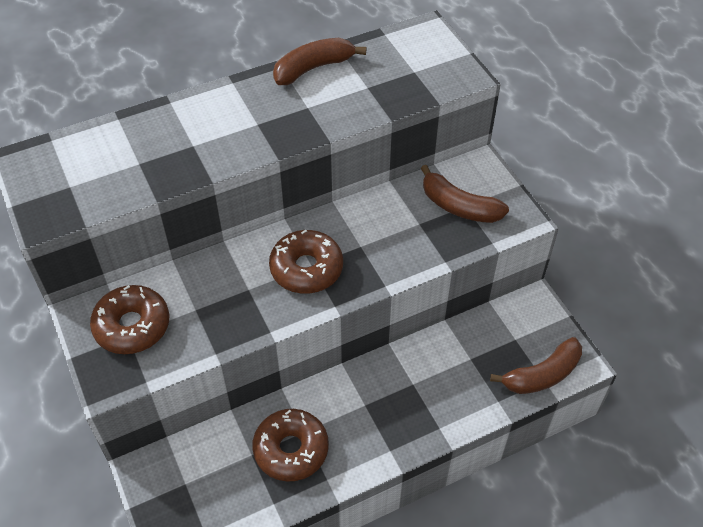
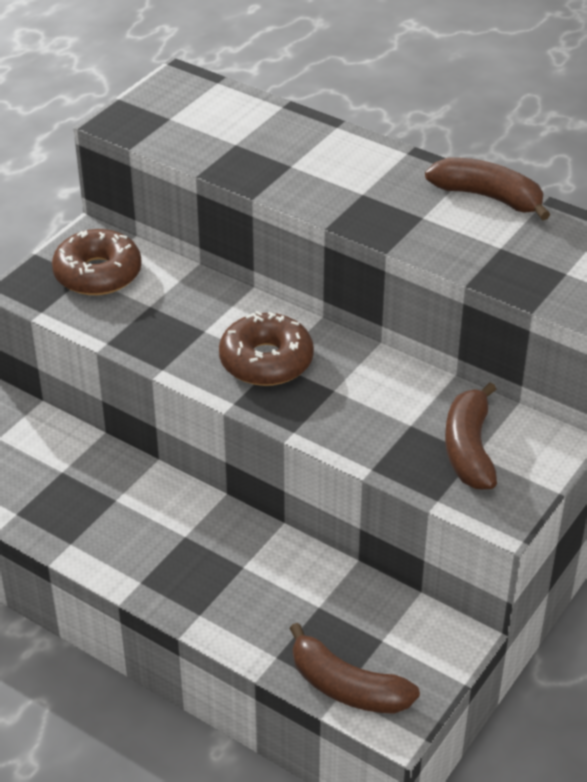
camera: 60 degrees right, 10 degrees down
(291, 449) = (87, 499): brown donut -> none

